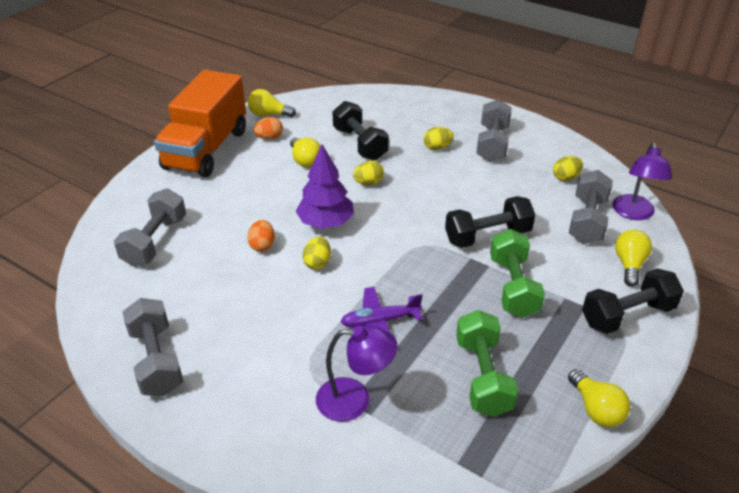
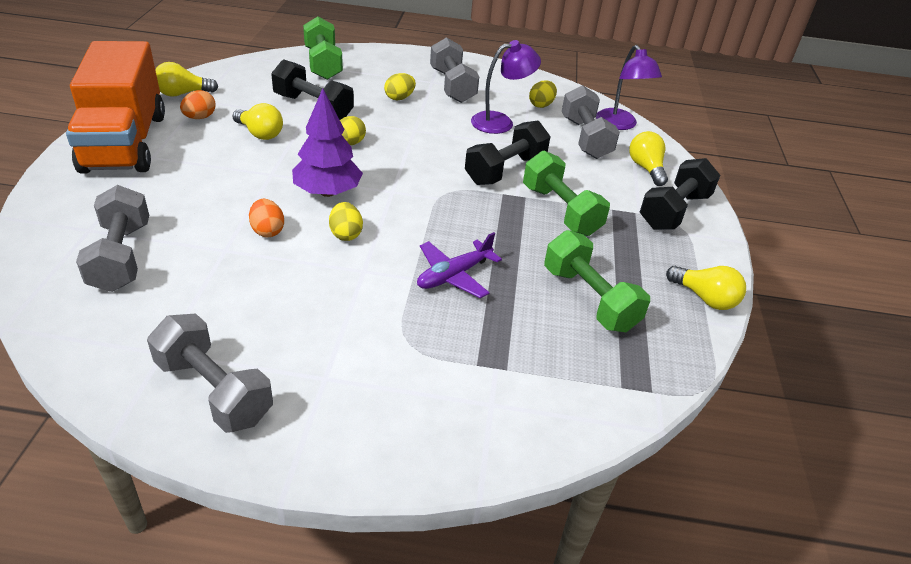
camera: 30 degrees left, 0 degrees up
(355, 400) = (481, 360): purple lamp -> purple lamp (500, 122)
(392, 104) = (323, 64): none -> green dumbbell

